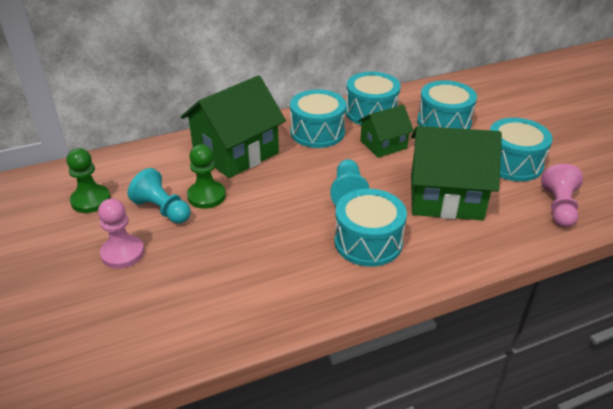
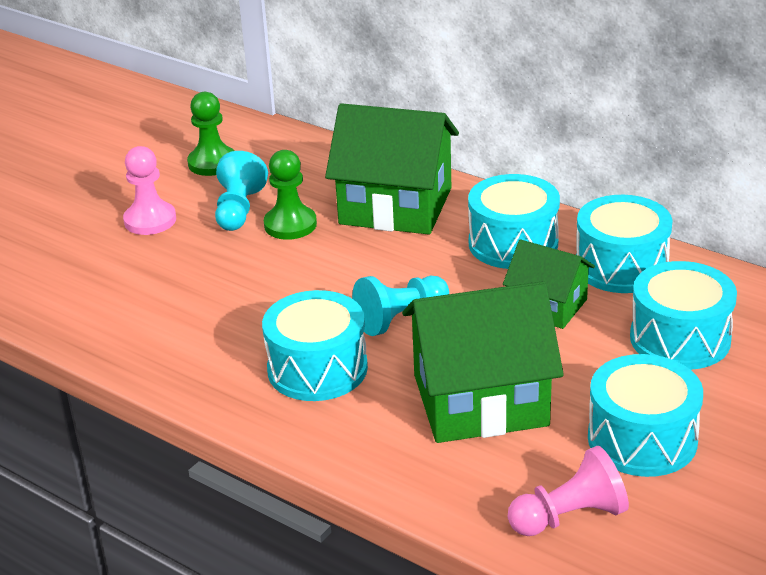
camera: 60 degrees right, 5 degrees down
(445, 196) = (480, 400): green house -> green house turned 75 degrees counterclockwise

